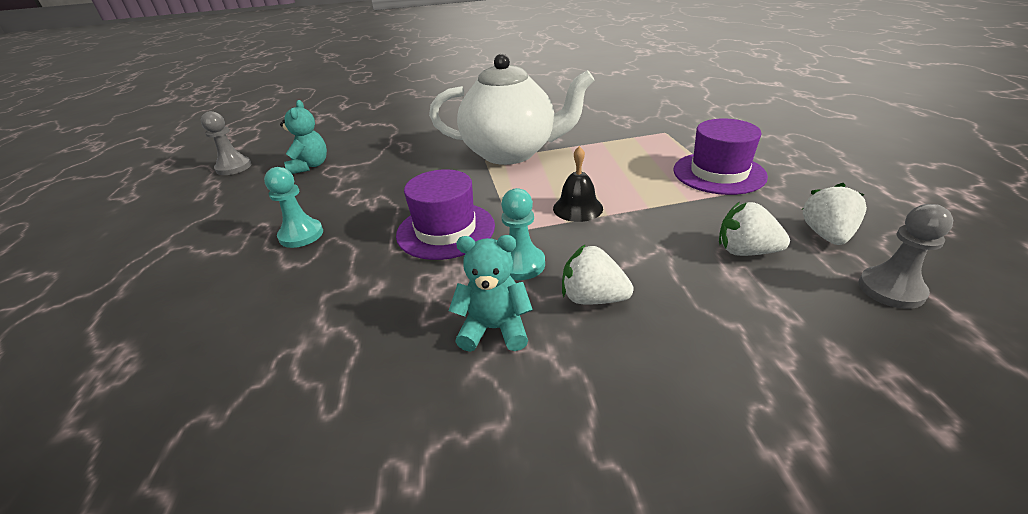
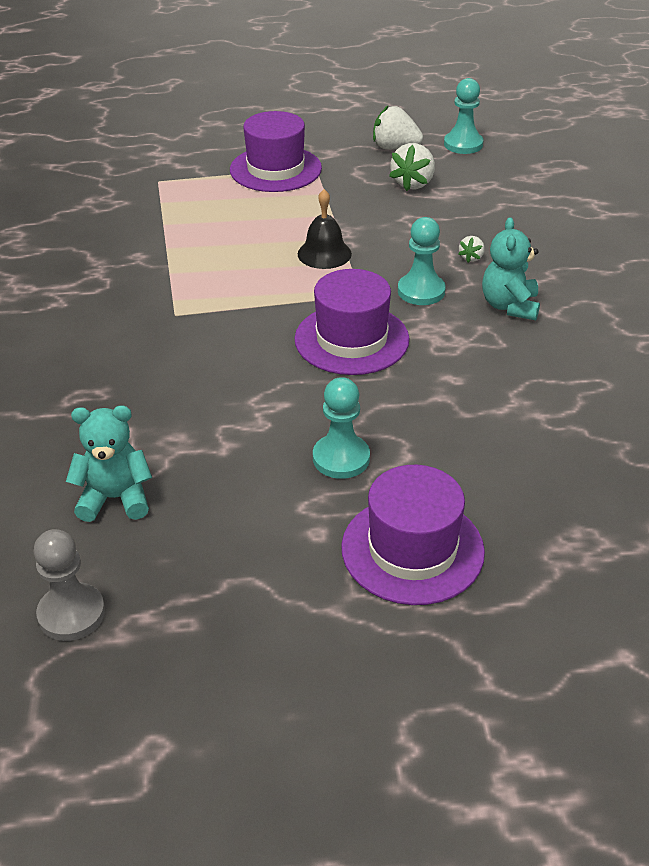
camera: 90 degrees left, 5 degrees up
(187, 271) = (412, 549): none -> purple hat
(511, 153) = (163, 292): white teapot -> none
(593, 298) = (471, 258): white strawberry -> white strawberry, size x0.52
(891, 289) = (463, 144): grey pawn -> turquoise pawn

